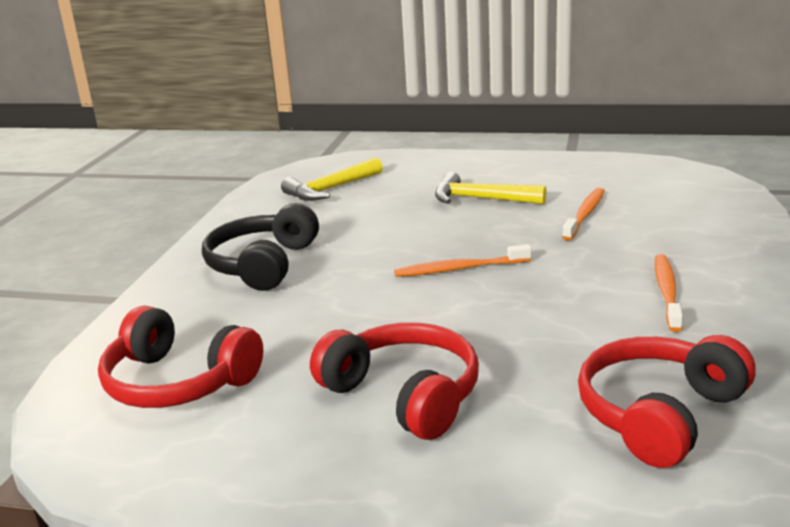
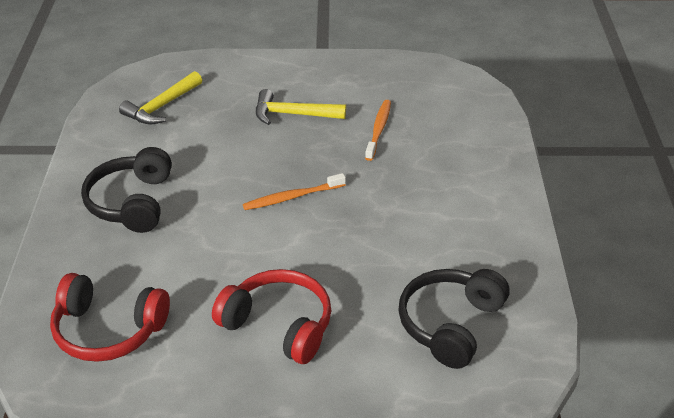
camera: 15 degrees left, 15 degrees up
(659, 414) = (450, 324): red headphones -> black headphones
(667, 292) = (447, 211): orange toothbrush -> none

